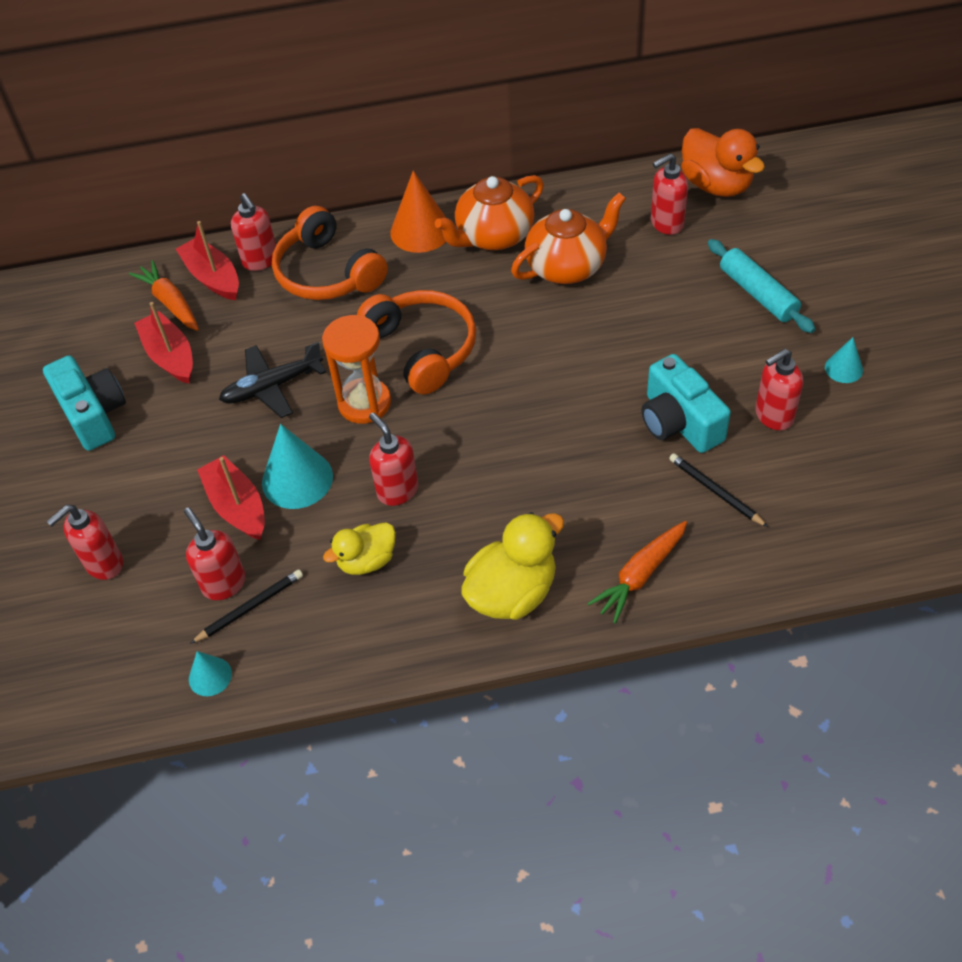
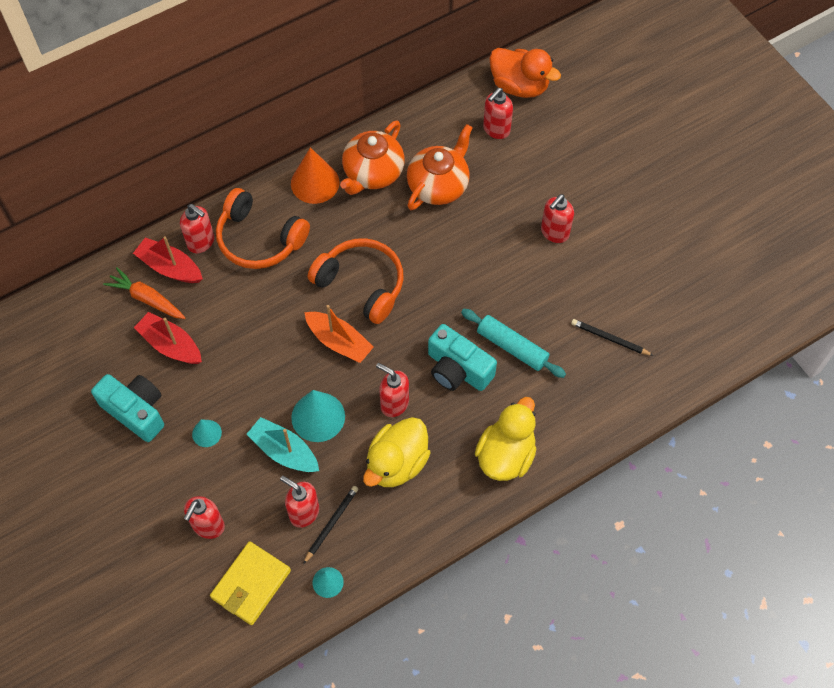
camera: 25 degrees left, 10 degrees up
(117, 648) = (251, 584): none -> yellow wallet
(237, 506) = (284, 451): red boat -> turquoise boat
(272, 387) = (263, 348): black plane -> none
(364, 403) = (339, 342): orange hourglass -> orange boat
(367, 561) = (397, 463): yellow duck -> yellow duck, size x1.58
(640, 575) = (584, 416): orange carrot -> none
(679, 422) = (566, 292): turquoise camera -> turquoise camera (457, 369)
(758, 294) = (582, 173): turquoise rolling pin -> turquoise rolling pin (512, 347)
(773, 416) = (627, 269): red soap dispenser -> red soap dispenser (554, 233)
(843, 368) = (660, 219): turquoise cone -> turquoise cone (206, 433)

